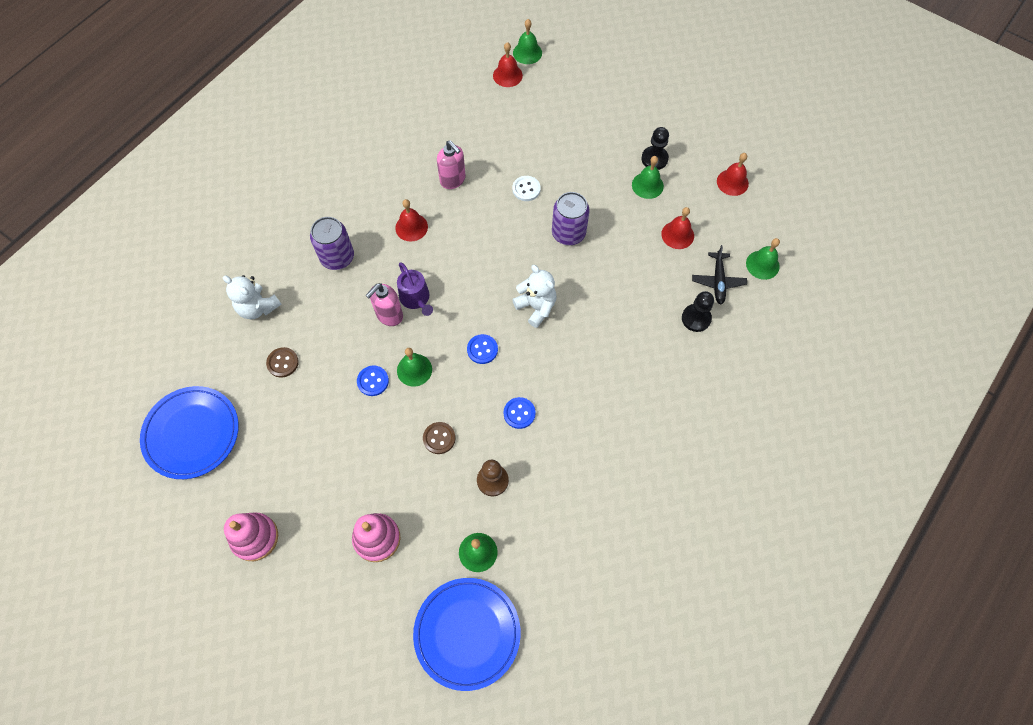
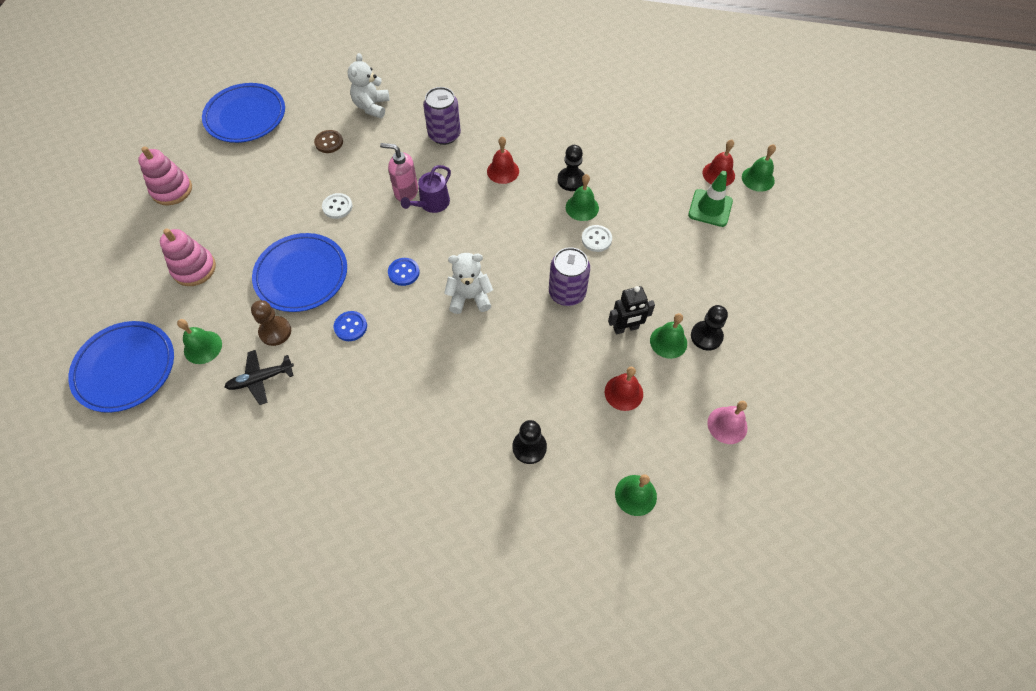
camera: 65 degrees right, 5 degrees down
(373, 381) = (337, 207): blue button -> white button
(414, 370) = (361, 231): green bell -> green bell (582, 207)
(439, 438) = (301, 275): brown button -> blue plate
(453, 180) = (571, 180): pink soap dispenser -> black pawn
(536, 307) = (469, 297): white teddy bear -> white teddy bear turned 120 degrees counterclockwise
(538, 98) = (710, 208): none -> green traffic cone
(622, 207) = (626, 328): none -> black robot
(718, 281) = (588, 454): black plane -> black plane (261, 379)
(732, 182) = (727, 425): red bell -> pink bell

